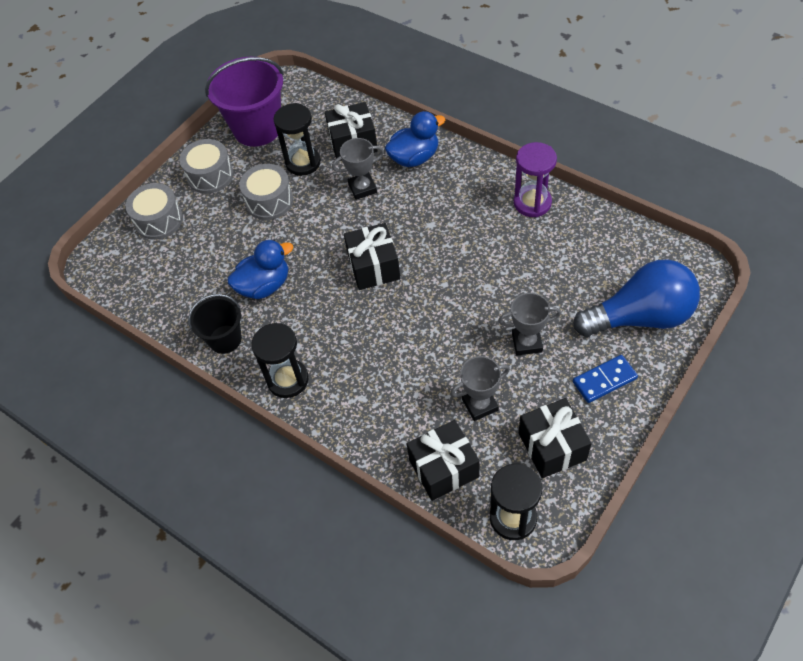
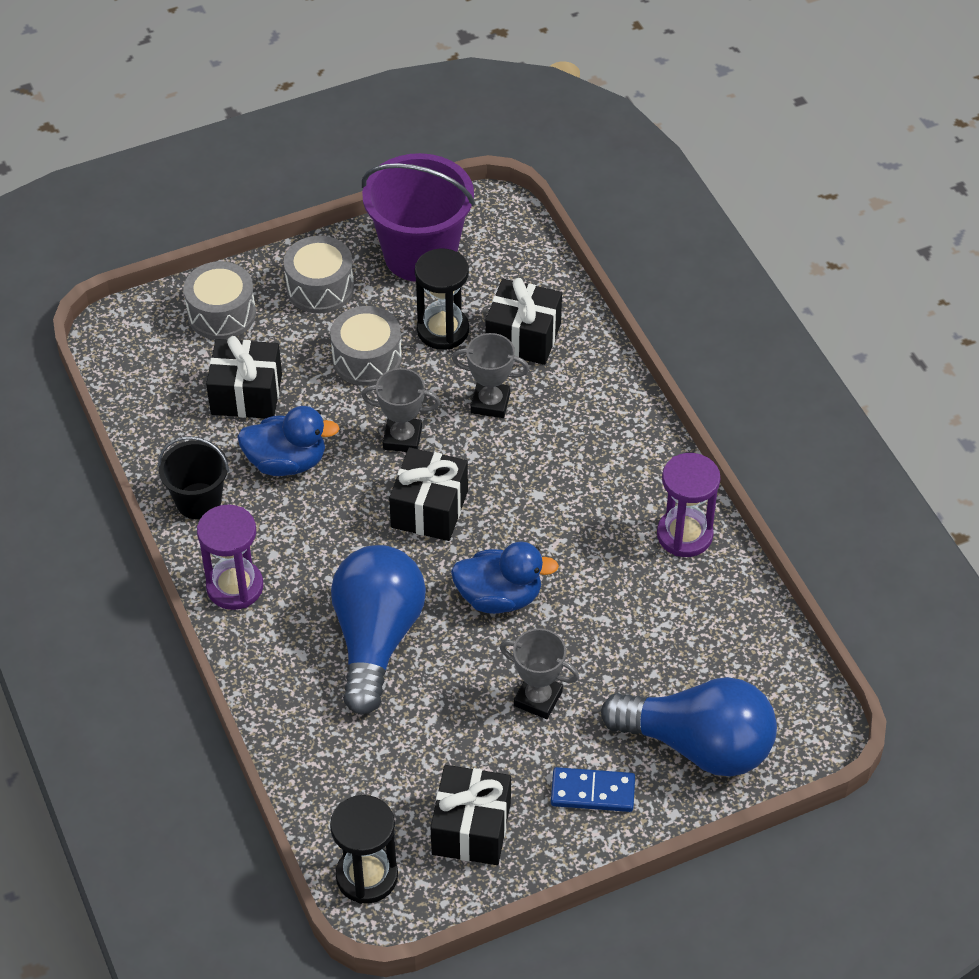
camera: 25 degrees right, 5 degrees down
(288, 380) = (235, 587): black hourglass -> purple hourglass
(401, 362) = (376, 639): none -> blue light bulb
(414, 158) = (584, 397): blue duck -> blue duck (499, 597)
(444, 468) = (333, 782): black gift -> black gift (246, 394)
(480, 405) = (427, 737): grey trophy -> grey trophy (402, 438)

